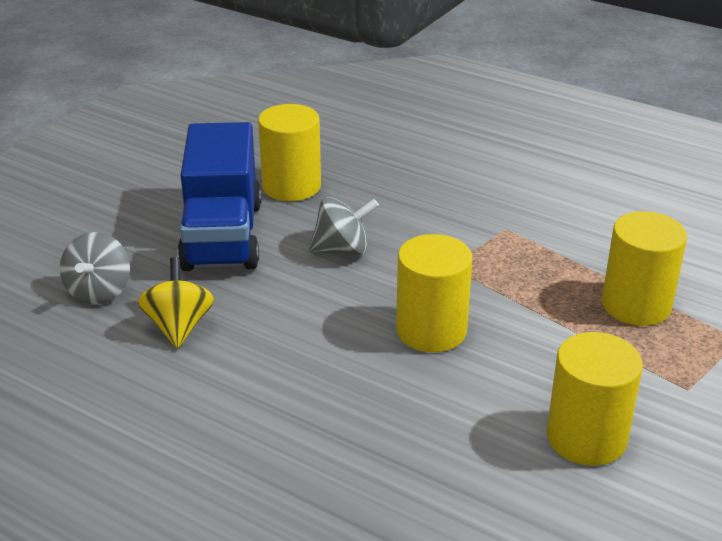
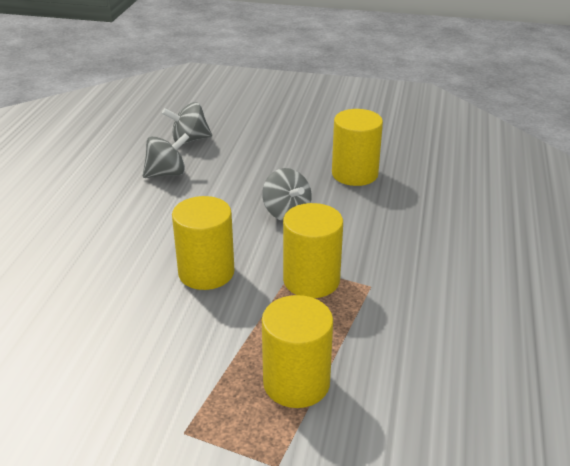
camera: 70 degrees right, 0 degrees up
(179, 326) = (167, 173): yellow spinning top -> grey spinning top
(222, 236) = (273, 163): blue truck -> none
(586, 437) = (101, 374): yellow cylinder -> yellow cylinder (311, 280)

